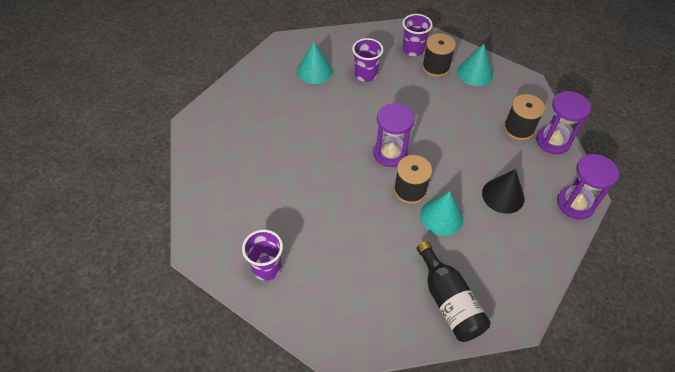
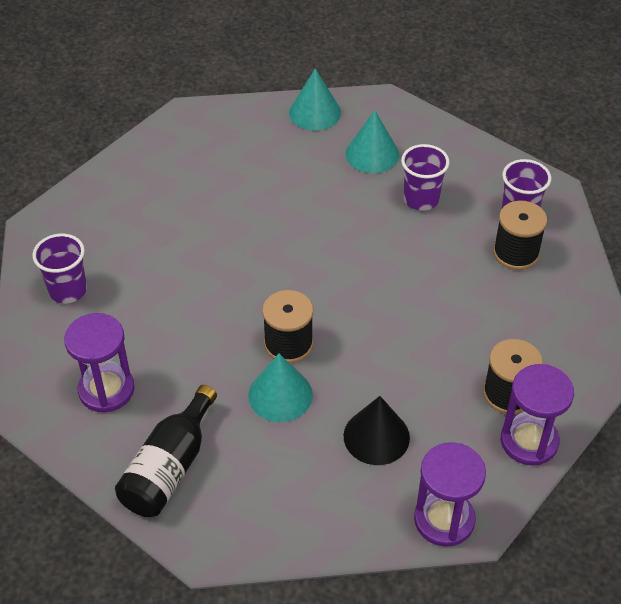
camera: 50 degrees right, 5 degrees down
(390, 153) = (324, 294): purple hourglass -> purple hourglass (106, 390)
(475, 73) = (554, 296): turquoise cone -> turquoise cone (315, 112)

